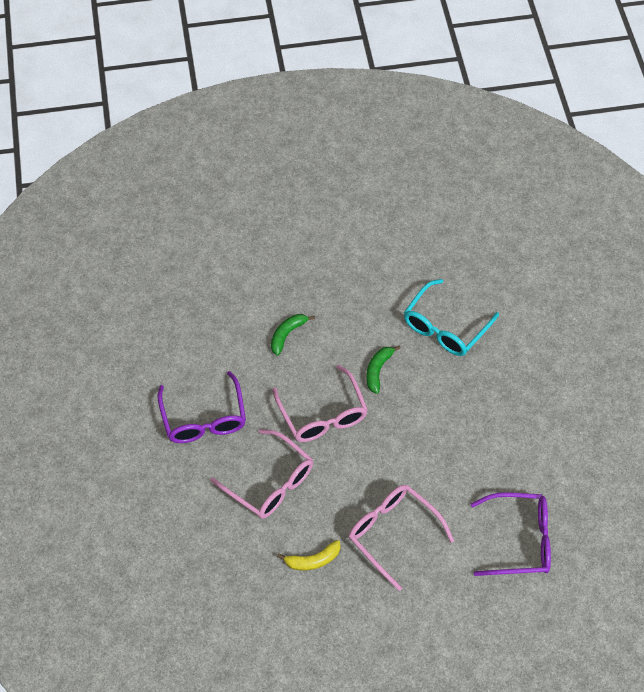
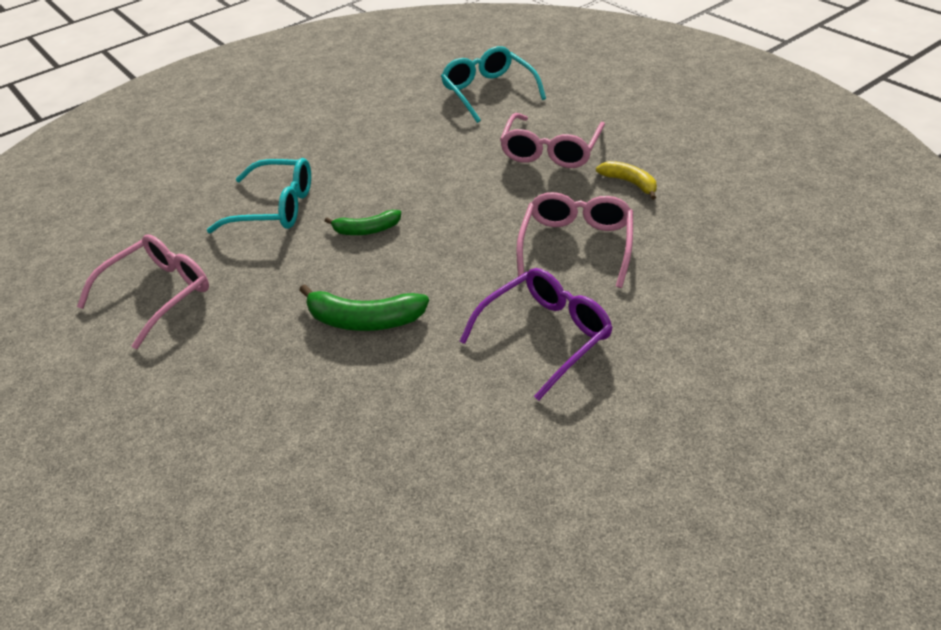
camera: 115 degrees left, 15 degrees down
(287, 334) = (364, 320): green banana -> green banana, size x1.56
(323, 414) = (456, 245): pink glasses -> pink glasses (158, 294)
(520, 540) = (488, 92): purple glasses -> turquoise glasses

